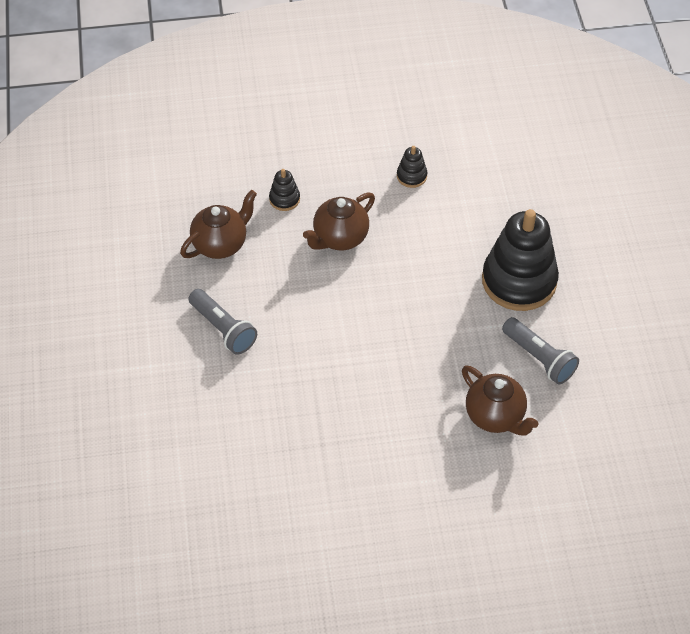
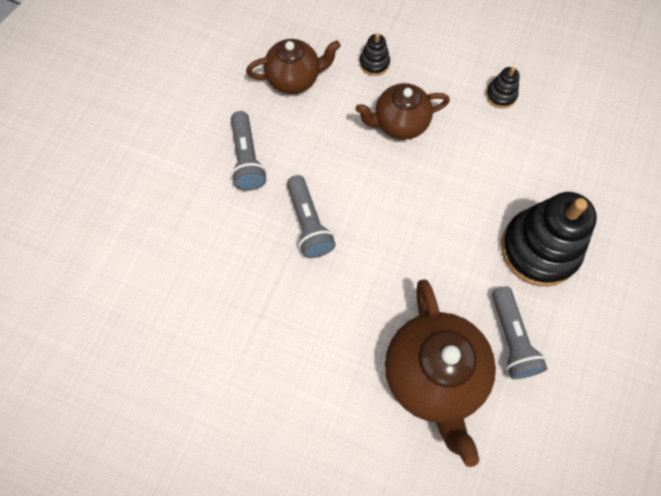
camera: 30 degrees right, 15 degrees up
(314, 354) = (309, 224): none -> grey flashlight
(495, 416) = (434, 376): brown teapot -> brown teapot, size x1.61

